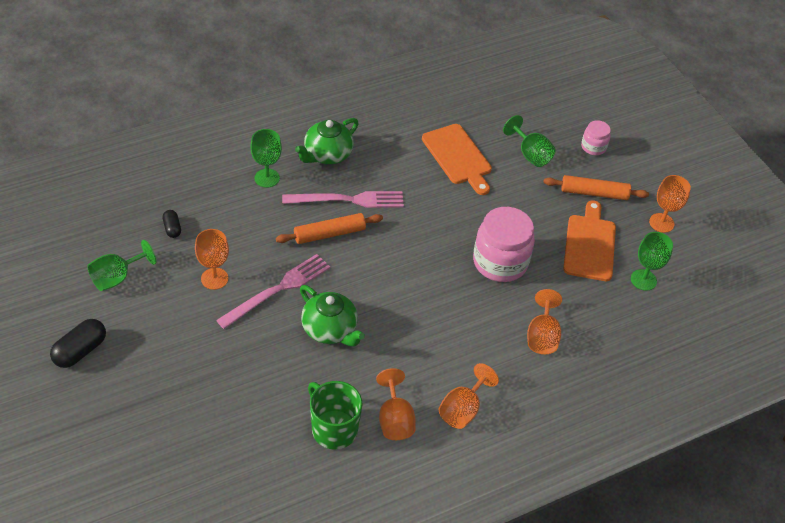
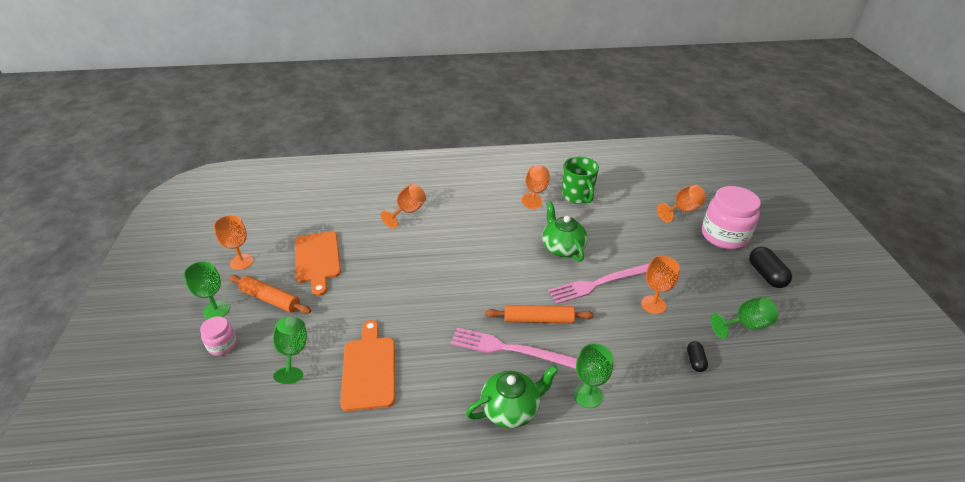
camera: 155 degrees left, 10 degrees down
(80, 351) = (766, 275): black capsule -> black capsule turned 75 degrees counterclockwise
(462, 409) = (489, 188): orange goblet -> orange goblet (682, 210)
(500, 262) = (401, 263): pink jar -> pink jar (724, 236)
(589, 245) = (317, 259): orange cutting board -> orange cutting board turned 45 degrees counterclockwise
(643, 280) = (302, 227): green goblet -> green goblet (216, 310)

